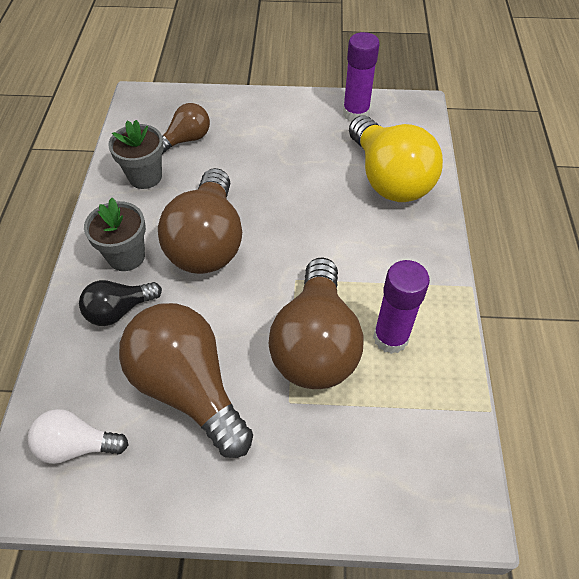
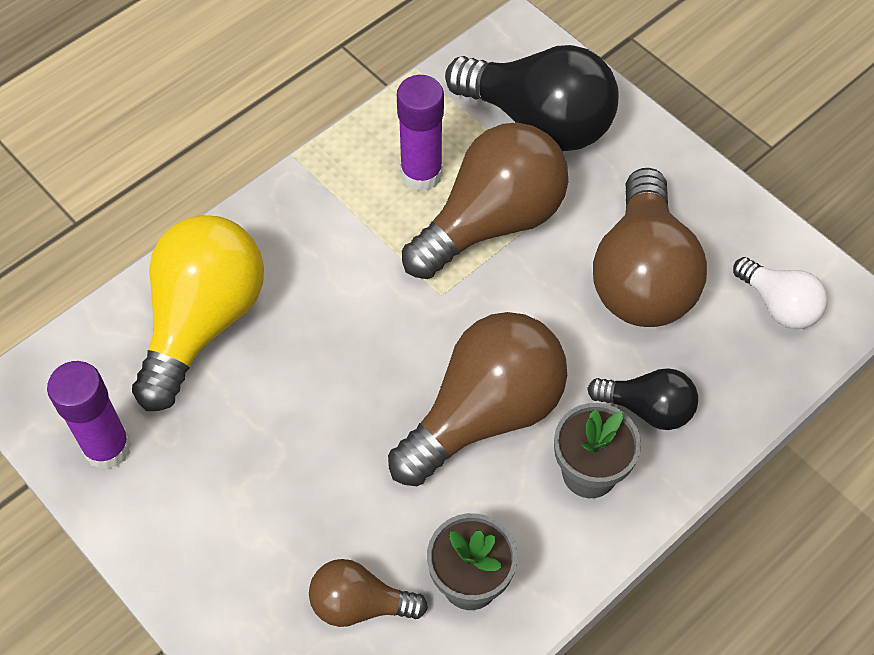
camera: 135 degrees left, 5 degrees up
(366, 446) = (539, 121): none -> black light bulb

